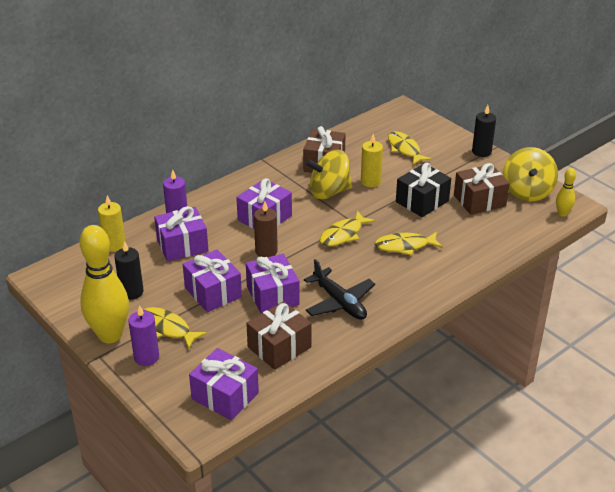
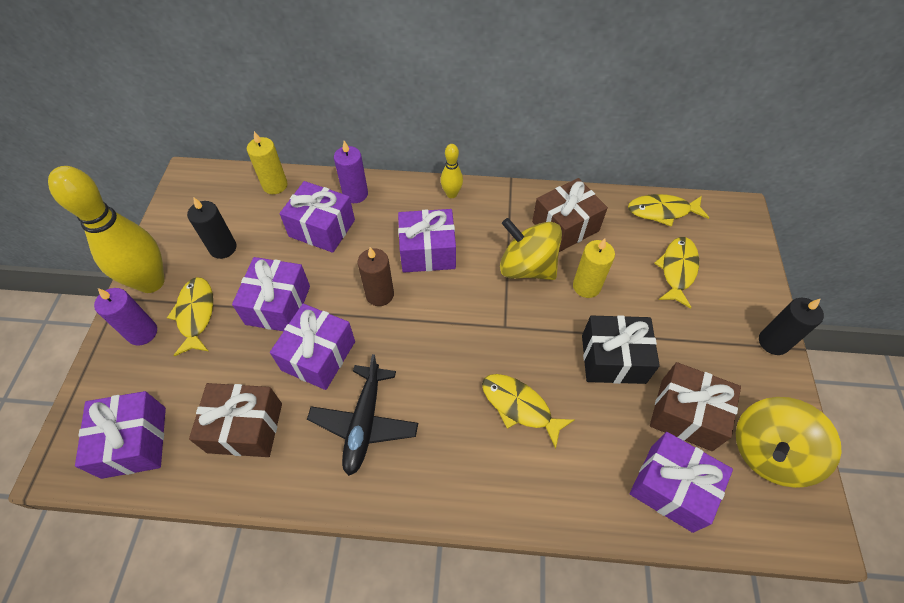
camera: 45 degrees right, 20 degrees up
(343, 234) = (475, 335): yellow fish -> yellow fish (662, 211)
(506, 229) = (671, 487): none -> purple gift
(562, 213) = (781, 530): yellow bowling pin -> yellow bowling pin (451, 194)

